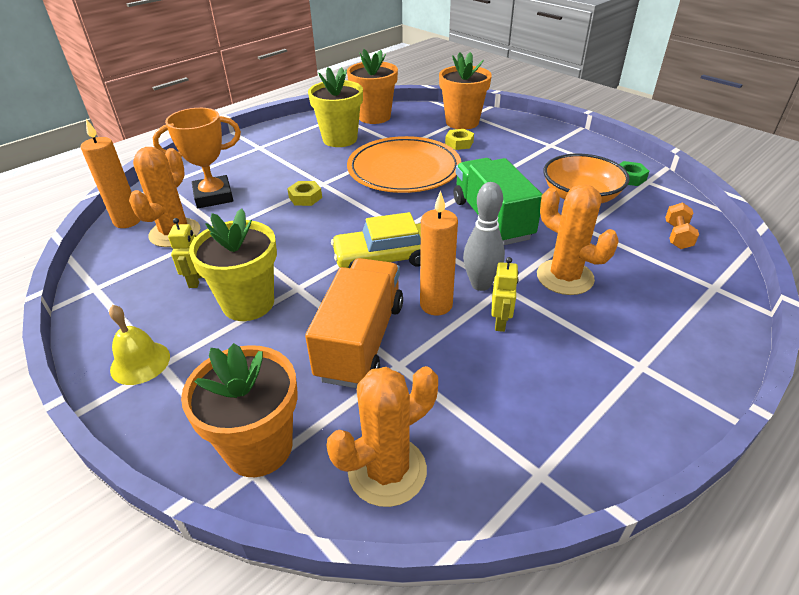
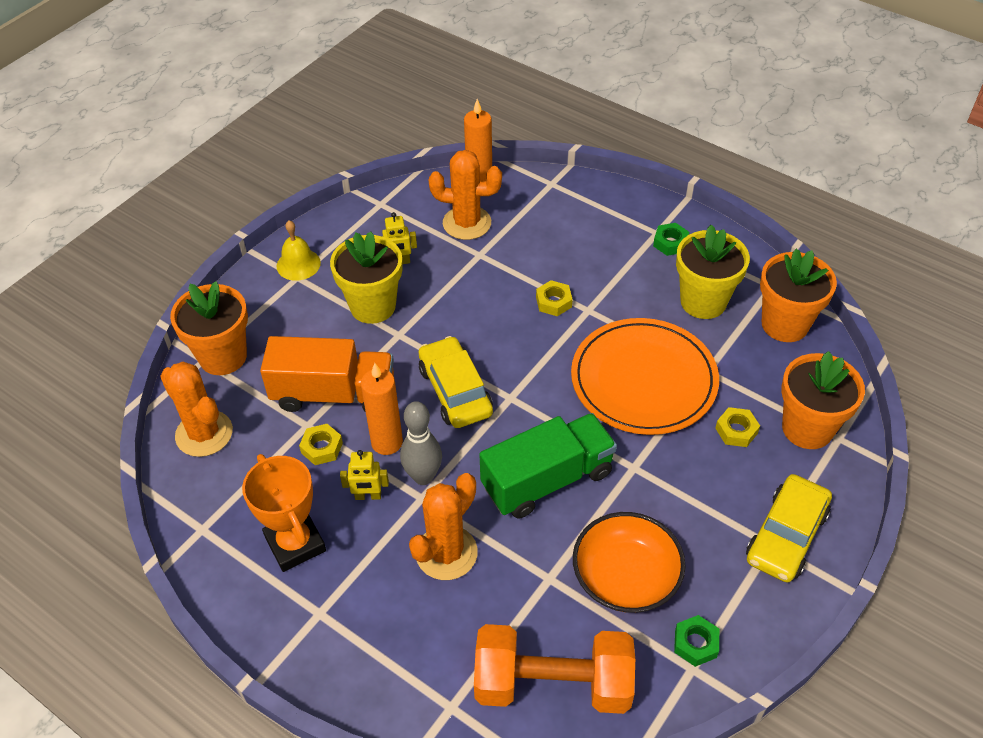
camera: 80 degrees right, 10 degrees up
(213, 196) = (537, 229): orange trophy -> orange trophy (295, 544)
(274, 143) = (670, 243): none -> green nut
(433, 354) = (322, 448): none -> yellow nut
(544, 139) = (786, 536): none -> yellow car
(677, 236) = (552, 684): orange dumbbell -> orange dumbbell, size x2.31

